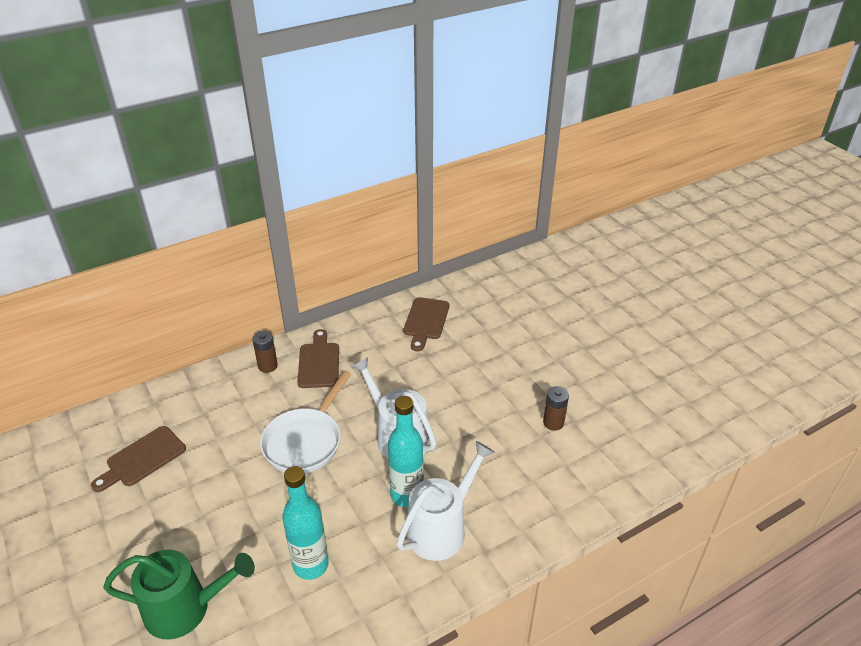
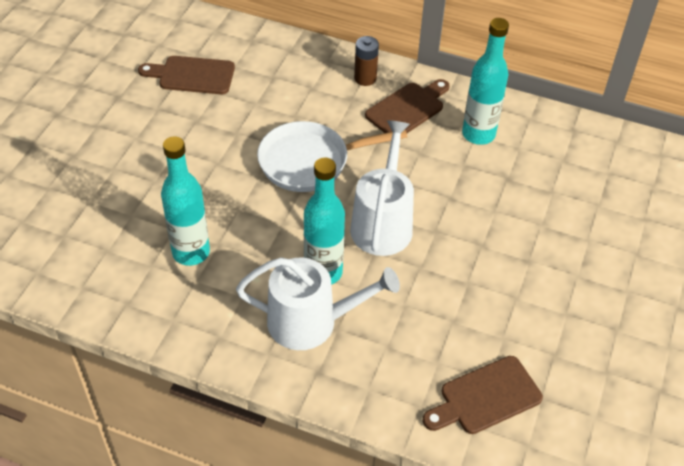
camera: 50 degrees right, 10 degrees up
(185, 608) = (87, 201): green watering can -> none
(378, 344) = (478, 134): none -> turquoise bottle
(426, 321) = (552, 150): brown cutting board -> brown cutting board (486, 397)
(553, 423) = (532, 338): brown battery -> none

